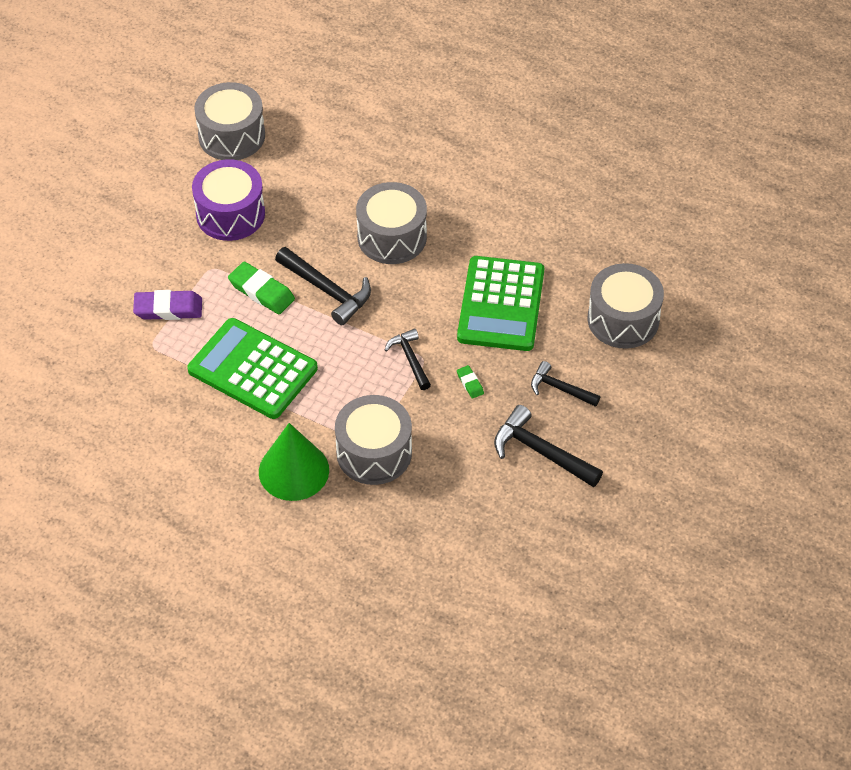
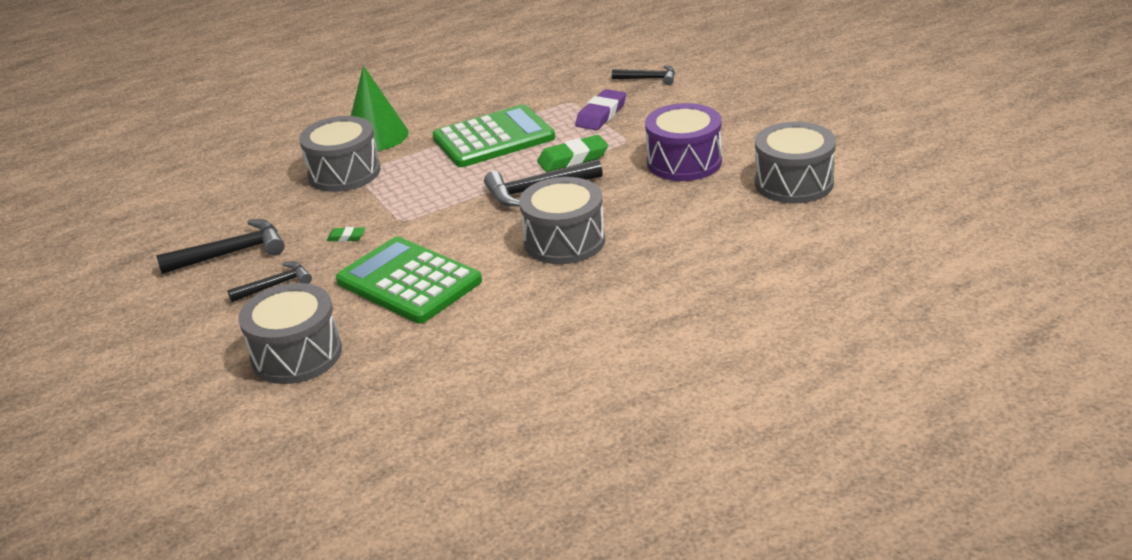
camera: 125 degrees right, 20 degrees down
(410, 359) = (411, 213): black hammer -> black hammer (649, 79)

